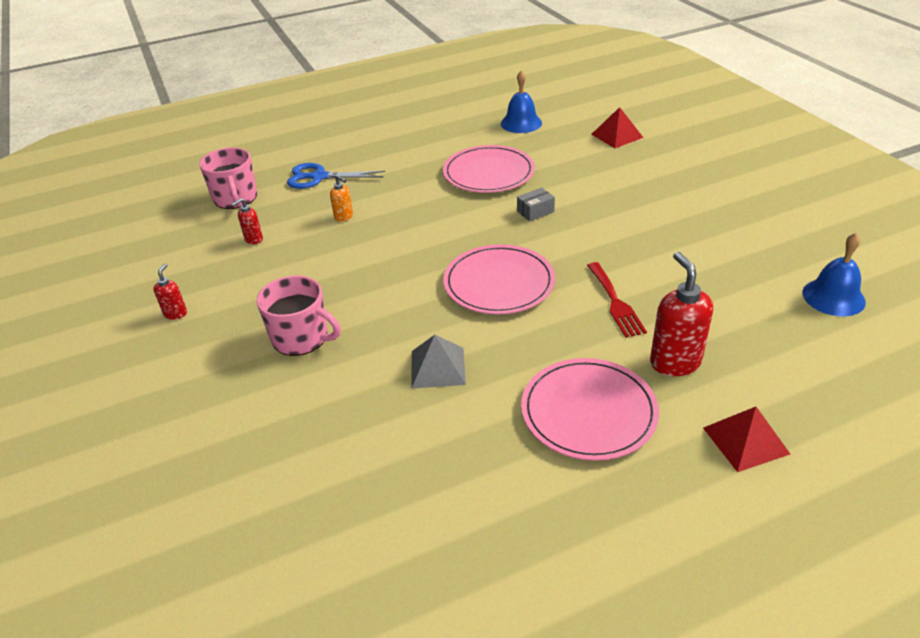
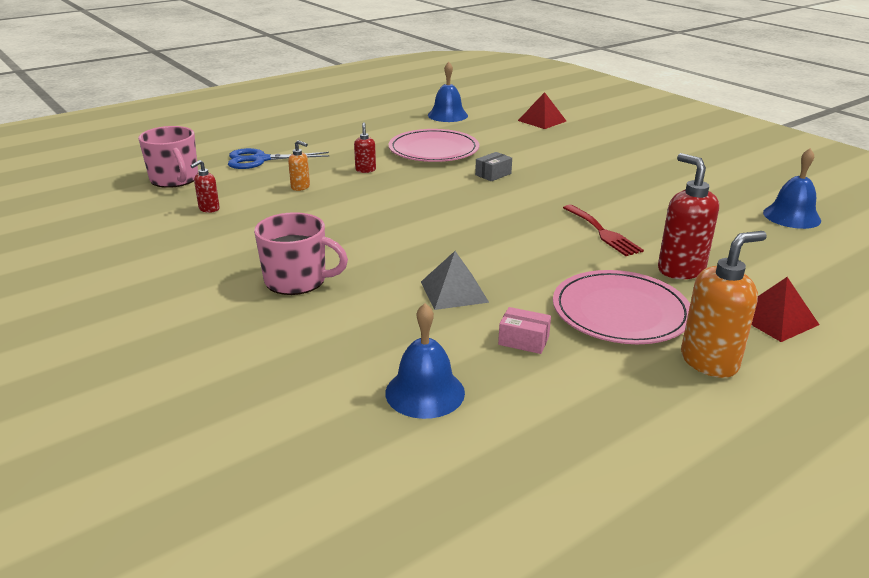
camera: 15 degrees left, 10 degrees down
(176, 314) = (143, 272): red soap dispenser -> red soap dispenser (365, 170)
(366, 488) = (425, 392): none -> blue bell
(479, 437) = (523, 340): none -> pink box
(499, 283) = (484, 226): pink plate -> none
(650, 488) = (709, 361): none -> orange soap dispenser

